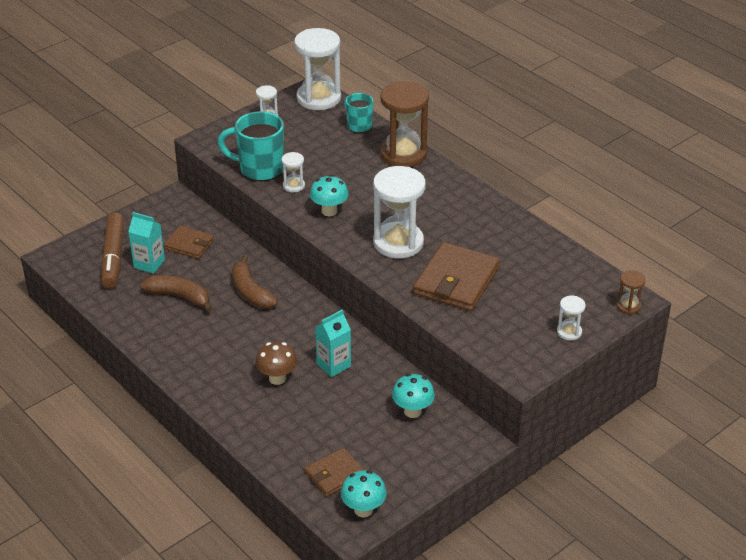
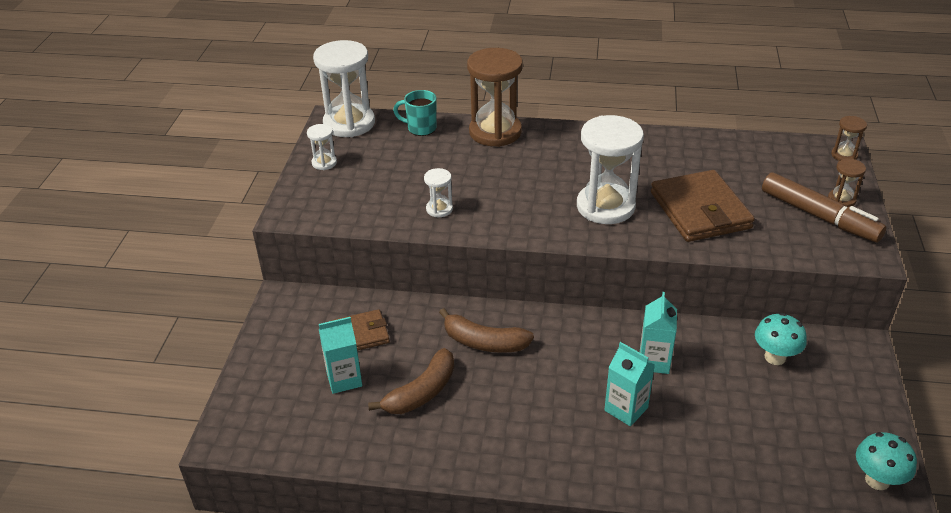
camera: 40 degrees left, 0 degrees up
(113, 257) = (295, 396): brown marker -> brown marker (819, 216)
(179, 297) = (421, 392): brown banana -> brown banana turned 150 degrees clockwise
(259, 169) = (384, 211): turquoise mug -> none
(277, 378) = (626, 409): brown mushroom -> turquoise carton
(329, 211) = (505, 213): turquoise mushroom -> none
(335, 474) = (806, 465): brown wallet -> none
(569, 332) = (841, 199): white hourglass -> brown hourglass

